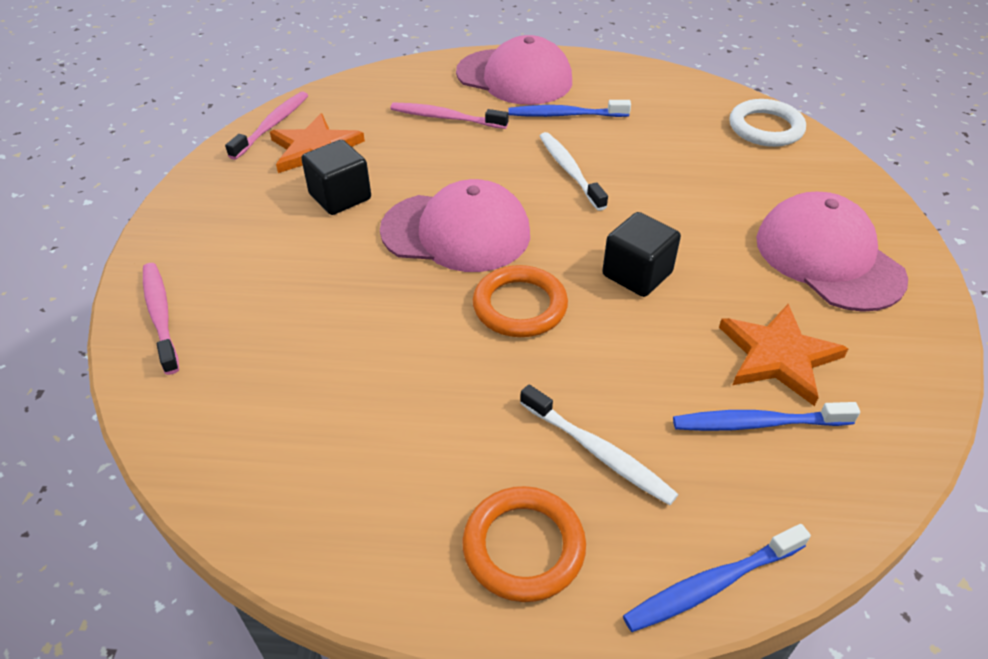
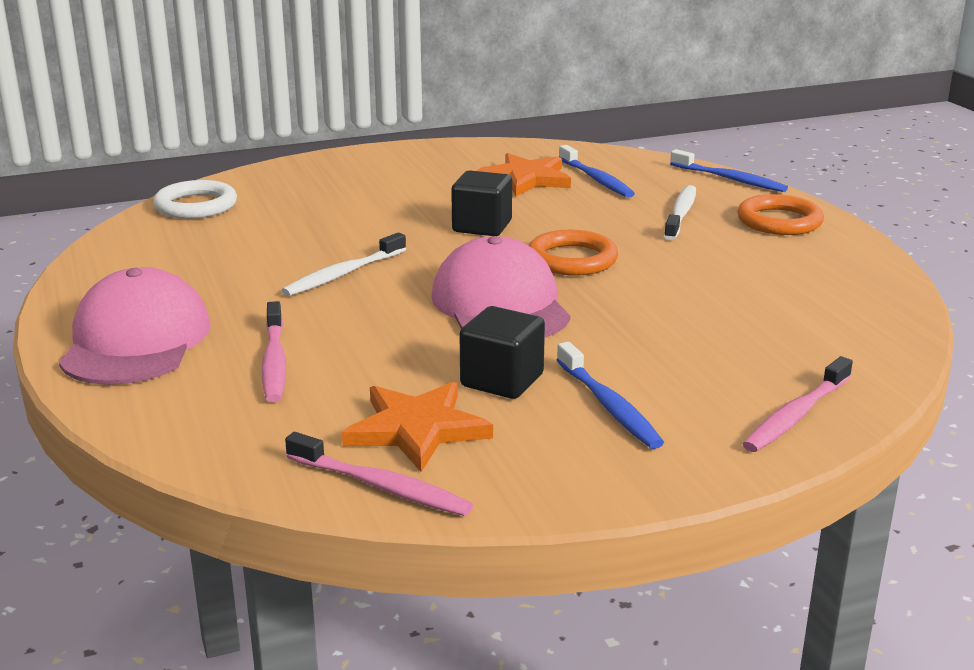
camera: 115 degrees left, 20 degrees down
(272, 125) = (381, 486): pink toothbrush -> pink toothbrush turned 150 degrees counterclockwise
(565, 115) = (223, 295): blue toothbrush -> blue toothbrush (609, 406)
(828, 258) = (394, 173): pink cap -> none

